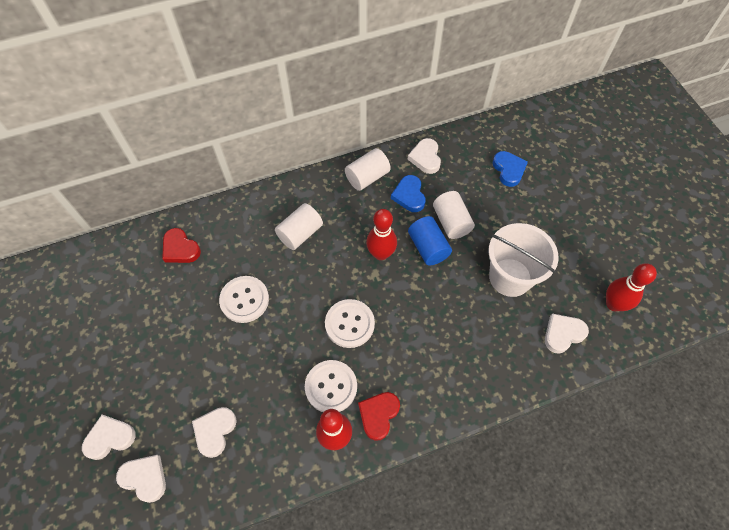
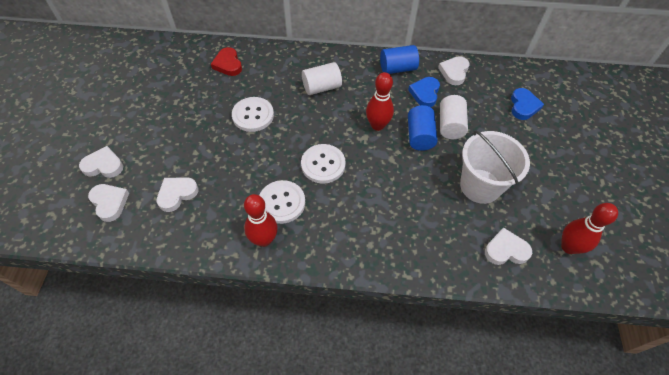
camera: 25 degrees right, 5 degrees down
(367, 177) = (397, 68): white cylinder -> blue cylinder
(378, 415) = (307, 240): red heart -> none

